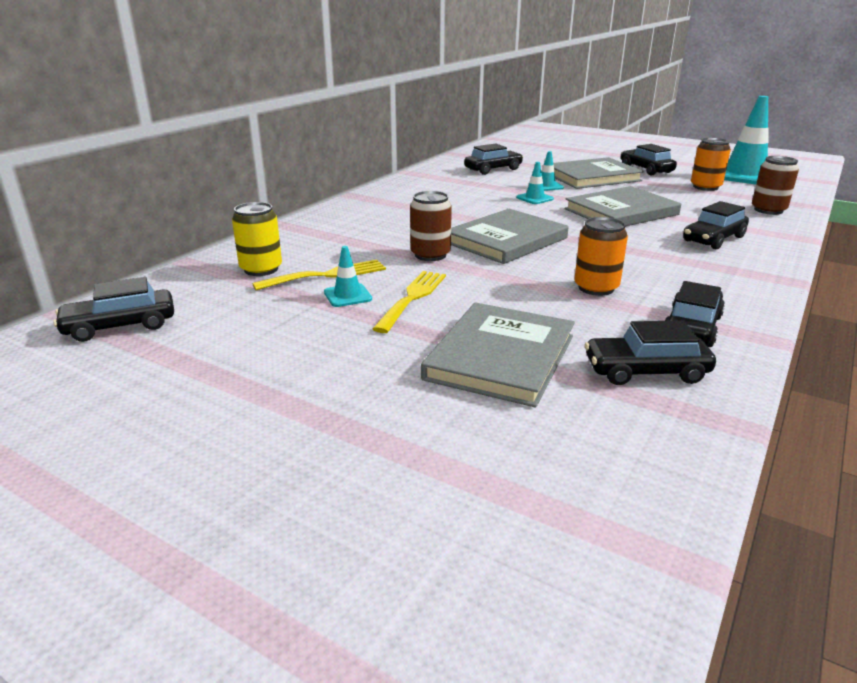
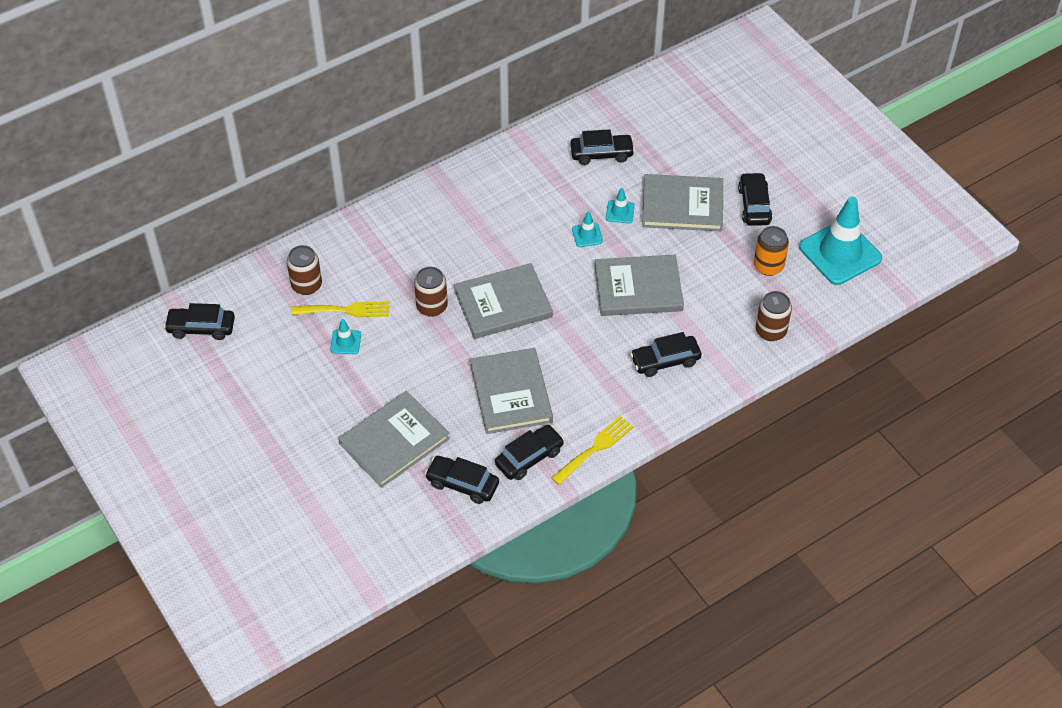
camera: 25 degrees right, 25 degrees up
(261, 269) = (306, 285): yellow can -> brown can
(412, 298) = (383, 360): yellow fork -> yellow fork (594, 449)
(596, 288) = (511, 393): orange can -> grey book

